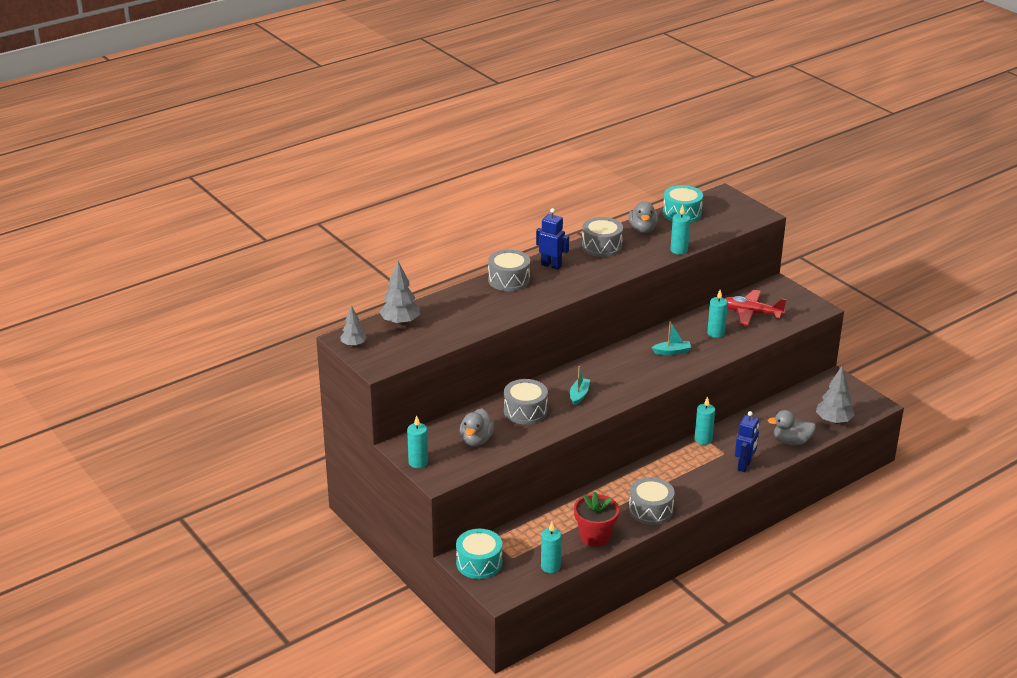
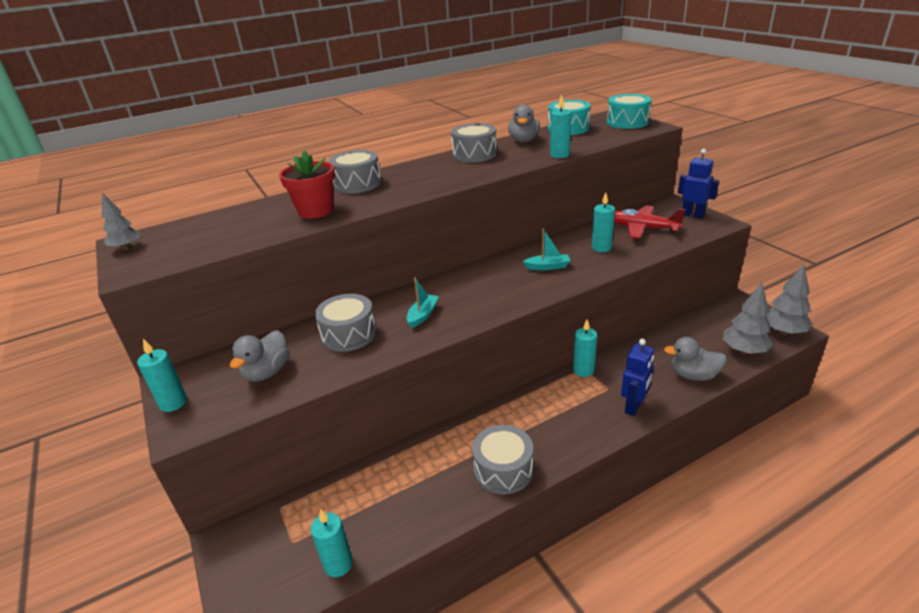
camera: 10 degrees right, 0 degrees up
(400, 322) = (203, 224): grey tree -> grey tree (783, 332)
(479, 563) = (243, 550): turquoise drum -> turquoise drum (627, 122)
(551, 265) = (412, 170): blue robot -> blue robot (692, 215)
(595, 536) = (418, 510): red flower pot -> red flower pot (315, 211)

